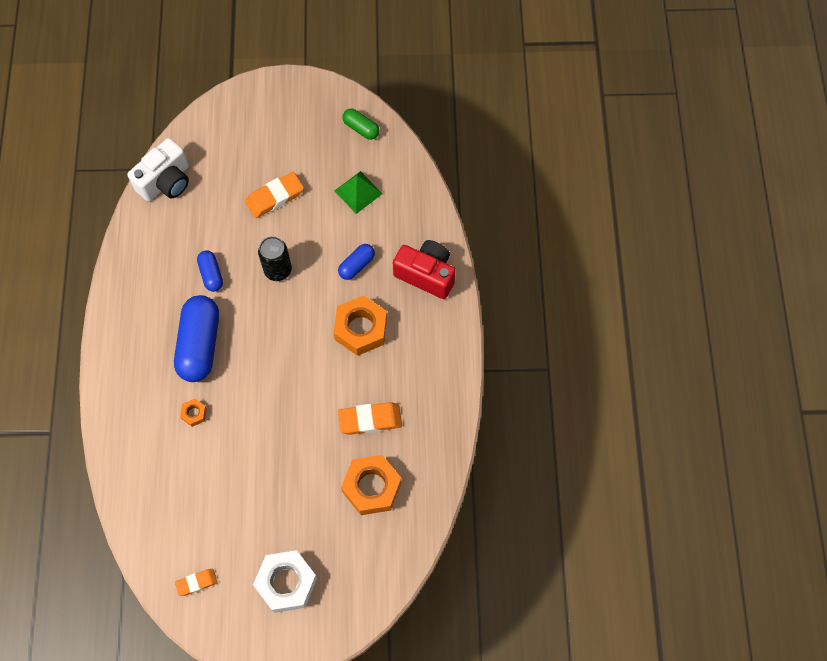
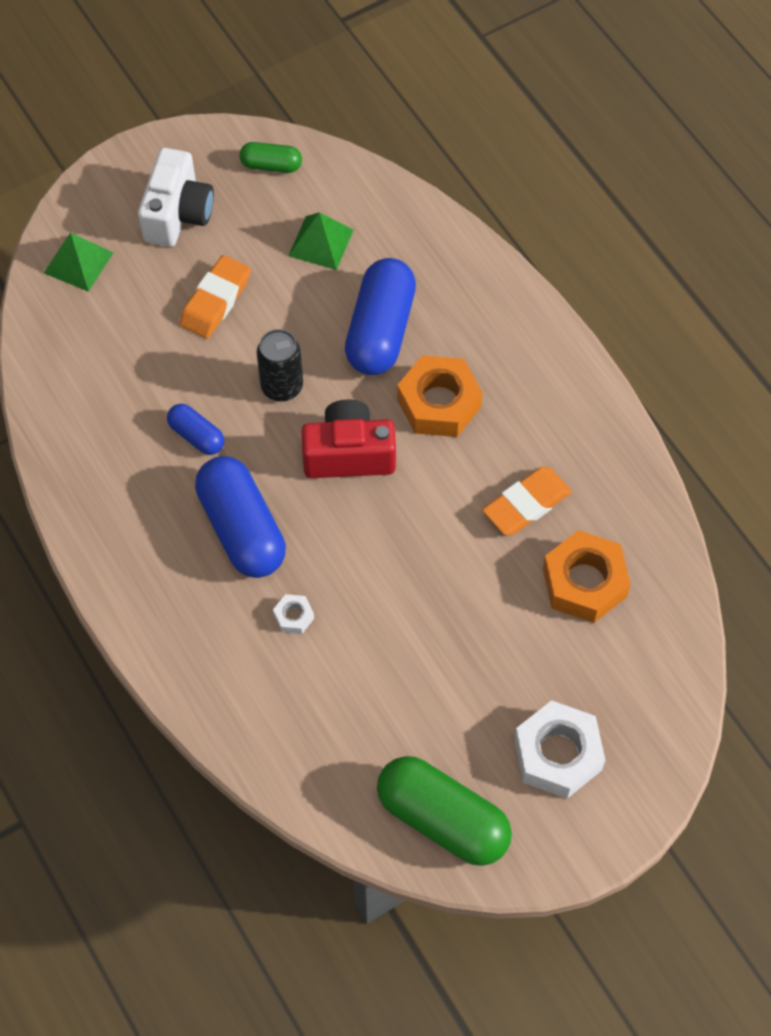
camera: 30 degrees left, 5 degrees down
(166, 181) = (53, 352): white camera -> white camera (178, 214)
(194, 414) = (293, 616): orange nut -> white nut
(197, 583) = (442, 819): orange eraser -> green capsule
(214, 134) = (78, 262): none -> green pyramid
(356, 265) = (380, 331): blue capsule -> blue capsule, size x1.95
(426, 274) = (476, 298): red camera -> red camera (349, 454)

